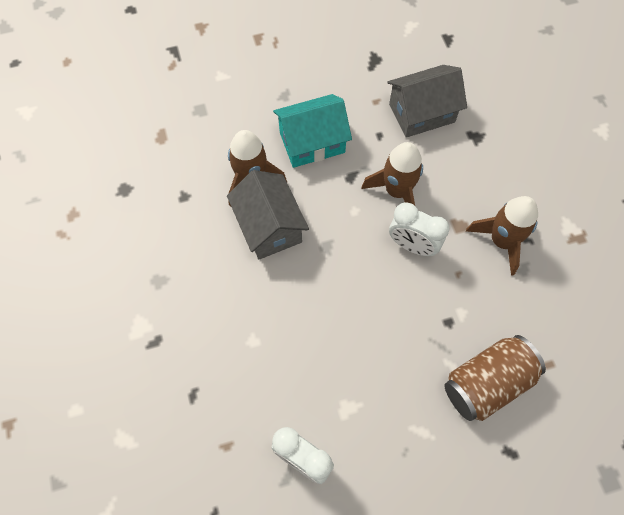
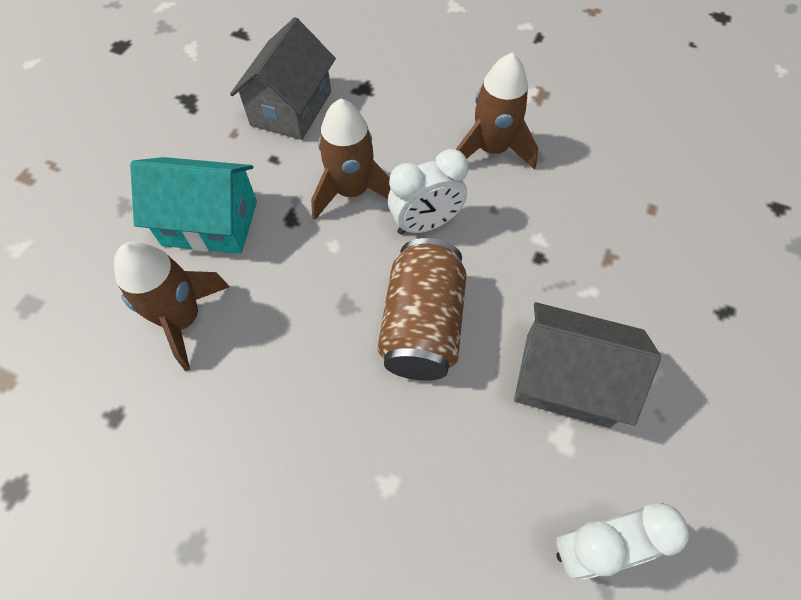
camera: 50 degrees left, 5 degrees down
(269, 226) = (261, 346): grey house -> grey house (566, 379)
(312, 142) = (210, 223): turquoise house -> turquoise house turned 75 degrees clockwise
(487, 383) = (634, 275): brown can -> brown can (422, 325)

